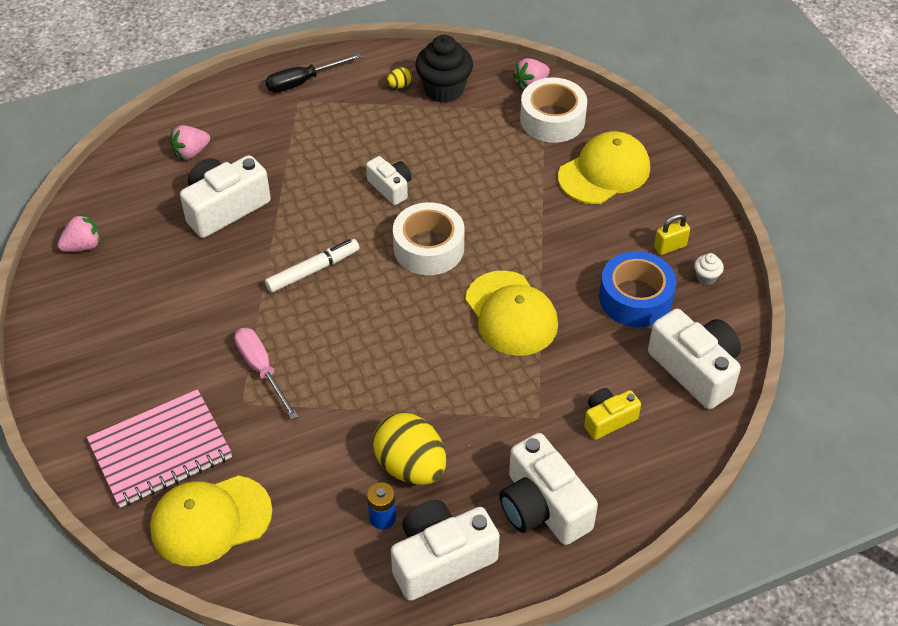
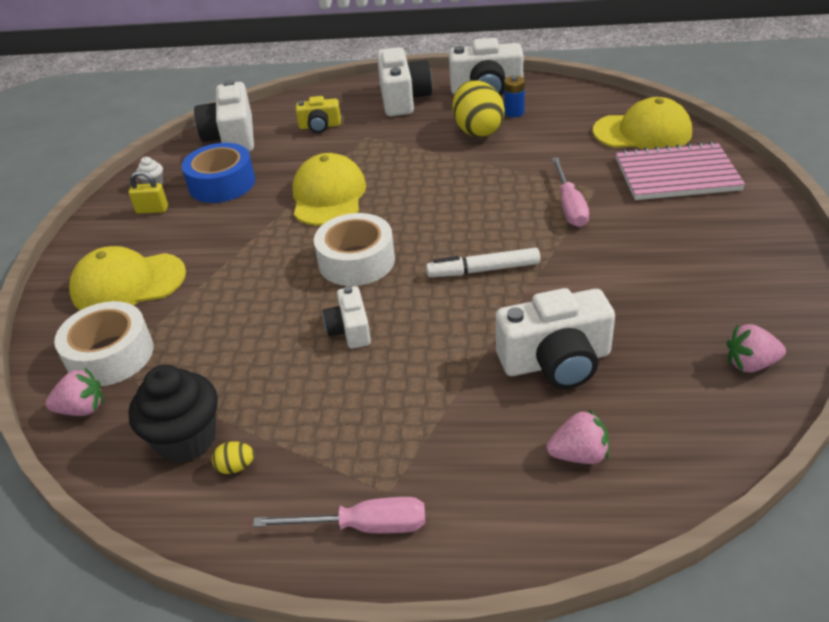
camera: 150 degrees left, 10 degrees down
(303, 81) = (363, 526): black screwdriver -> pink screwdriver

